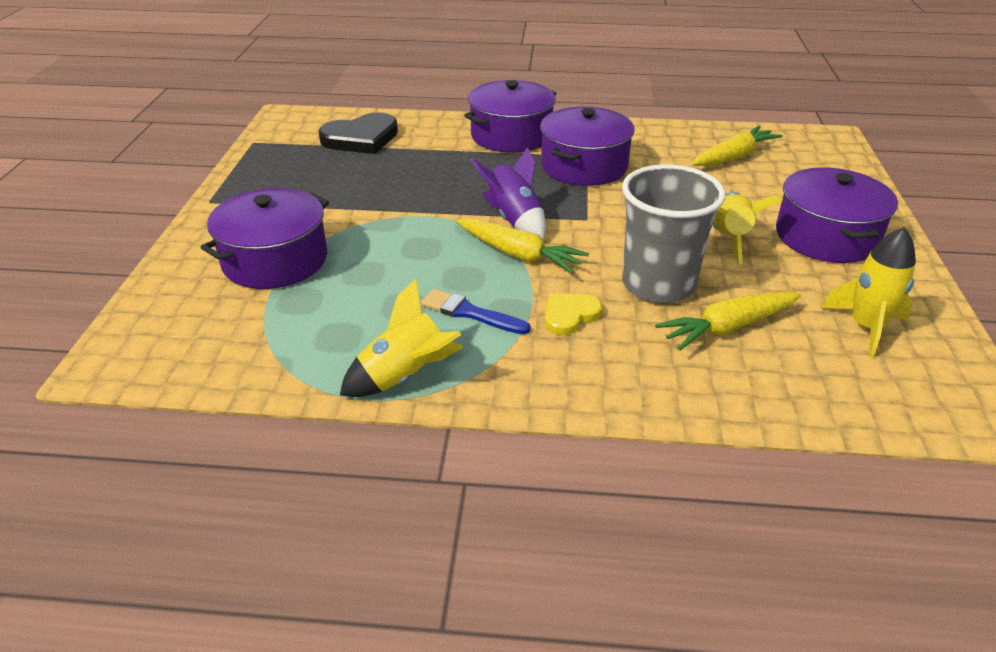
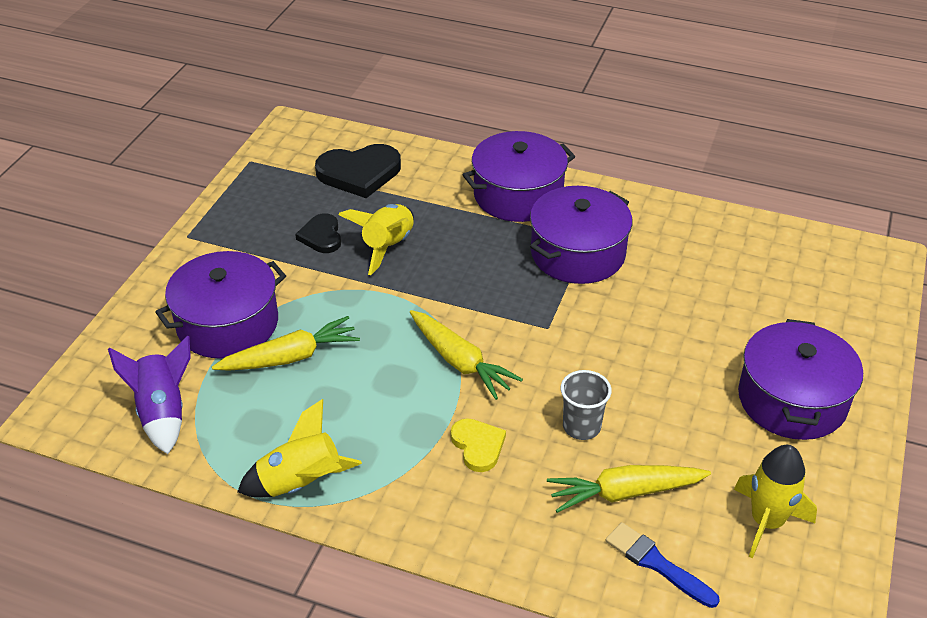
camera: 15 degrees right, 5 degrees up
(344, 184) = (321, 236): none -> black heart
(470, 313) = (385, 424): blue brush -> blue brush (657, 564)
(514, 220) = (473, 315): purple rocket -> purple rocket (163, 413)
(570, 315) = (478, 446): yellow heart -> yellow heart turned 90 degrees clockwise
(658, 284) = (581, 426): grey cup -> grey cup, size x0.52
(728, 239) = (684, 382): yellow rocket -> yellow rocket (387, 246)
(734, 157) = (751, 268): yellow carrot -> yellow carrot (290, 357)

